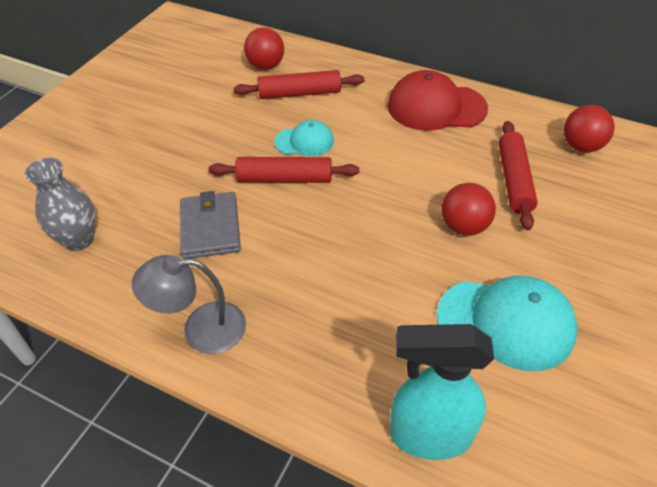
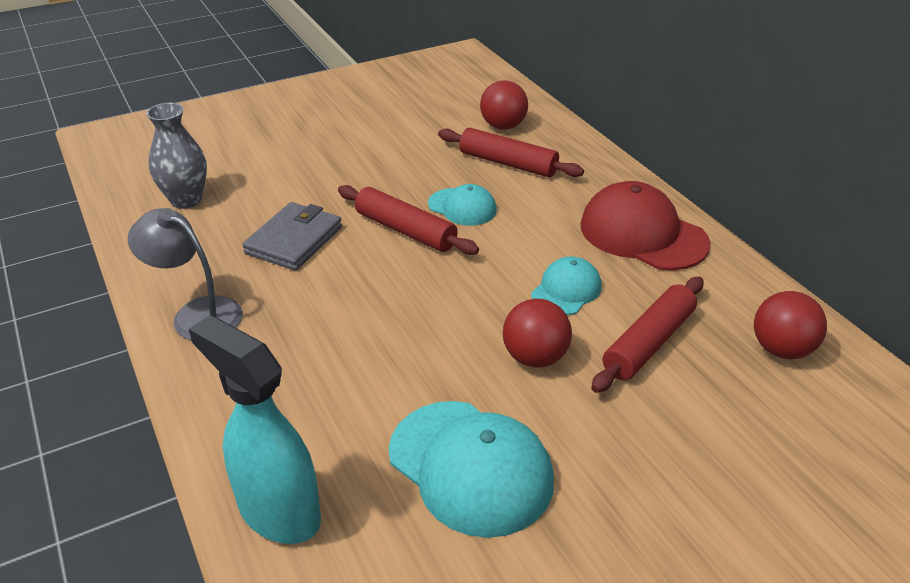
camera: 35 degrees right, 10 degrees down
(433, 169) = (566, 290): none -> turquoise cap

